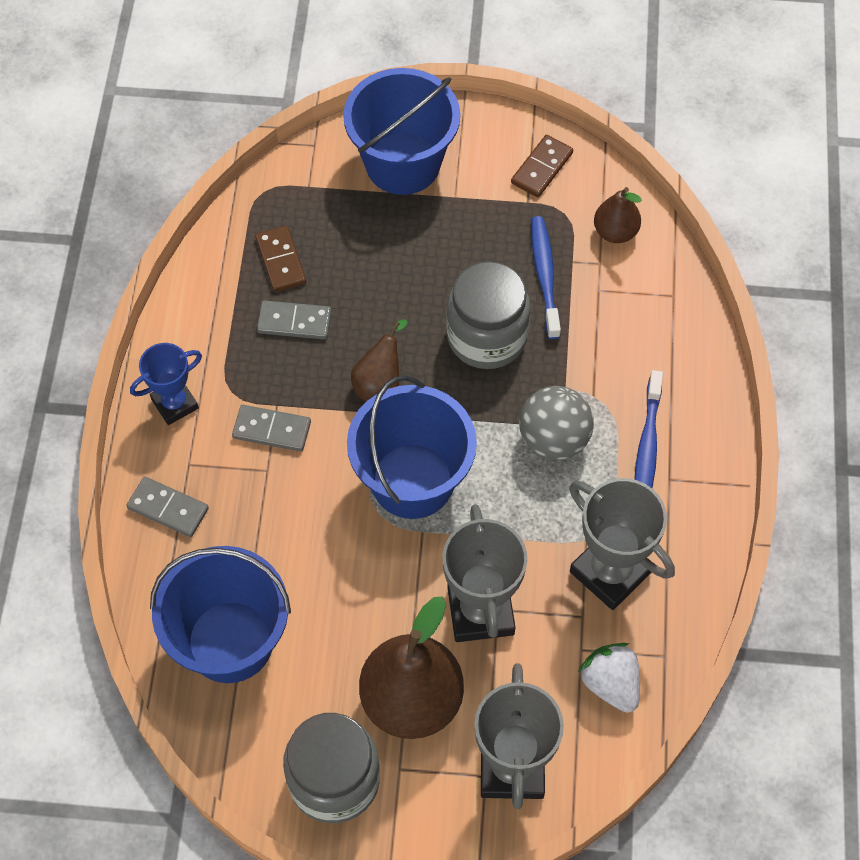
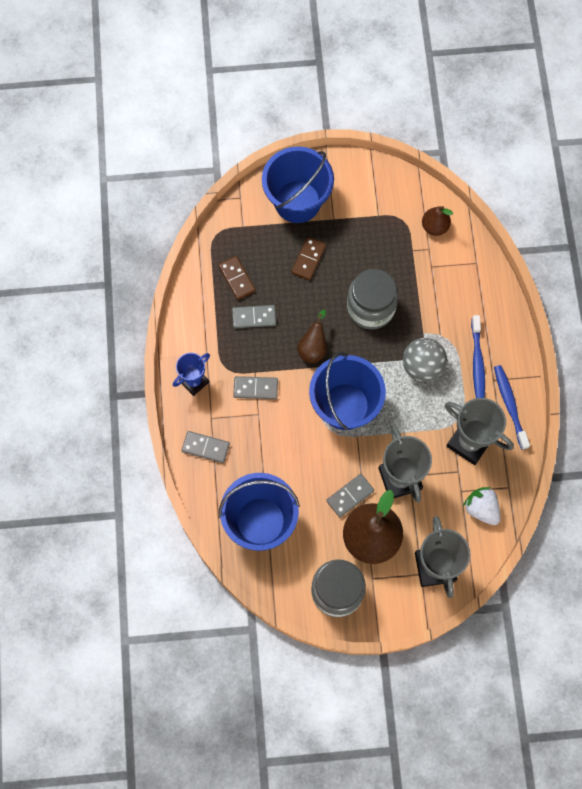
camera: 10 degrees left, 10 degrees up
(390, 625) = (350, 496): none -> grey domino
(542, 168) = (383, 191): brown domino -> brown domino (308, 259)
(544, 276) = (398, 263): blue toothbrush -> blue toothbrush (510, 406)

